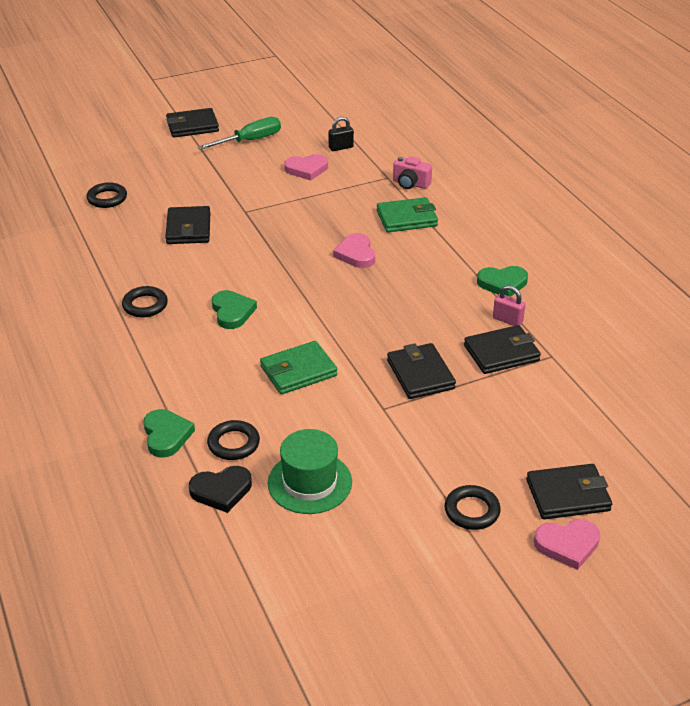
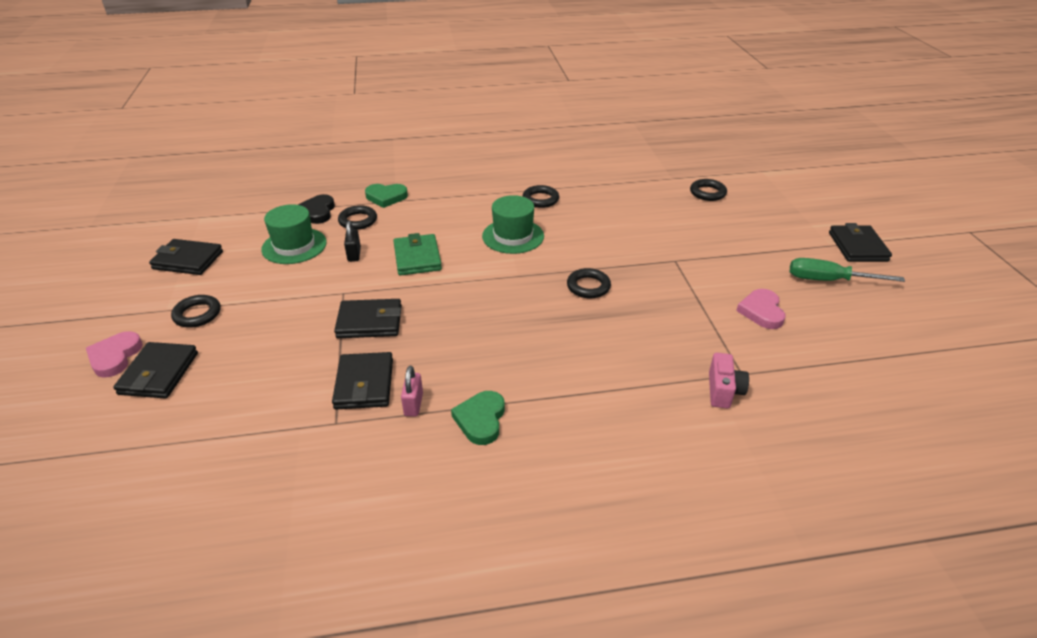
camera: 105 degrees right, 0 degrees up
(188, 229) = (649, 227): black wallet -> black wallet (188, 260)
(232, 312) = (513, 236): green heart -> green hat
(250, 140) = (828, 280): green screwdriver -> green screwdriver turned 120 degrees clockwise
(306, 254) = (588, 286): none -> black ring
(341, 147) = (819, 347): black padlock -> black padlock (354, 254)
(356, 254) = (578, 318): pink heart -> none
(407, 218) = (641, 370): green wallet -> none
(410, 184) = (723, 391): pink camera -> pink camera turned 150 degrees clockwise
(507, 320) = (413, 404): pink padlock -> pink padlock turned 45 degrees counterclockwise

